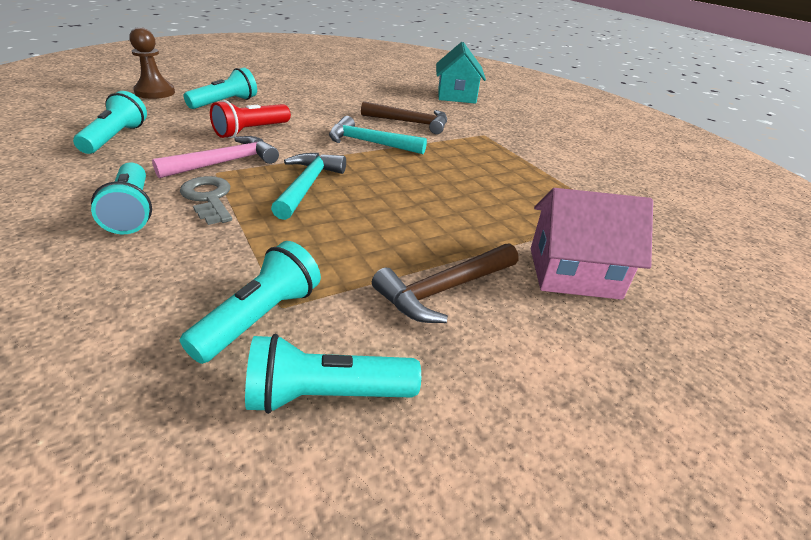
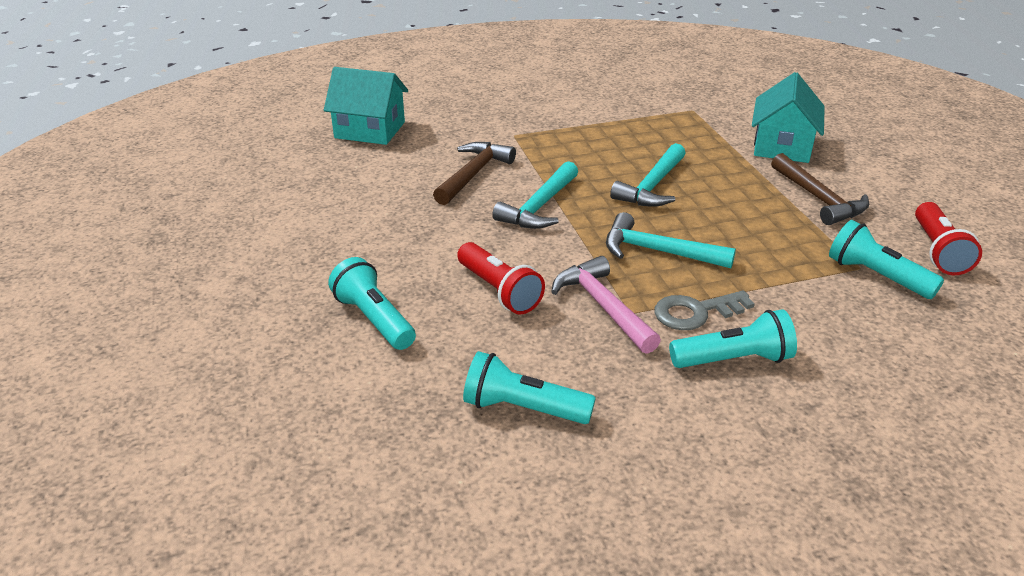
camera: 75 degrees left, 0 degrees up
(155, 92) = (303, 400): brown pawn -> none
(326, 395) = (938, 251): turquoise flashlight -> red flashlight
(425, 187) = (652, 186): none -> turquoise hammer
(573, 273) = (782, 146): pink house -> turquoise house

